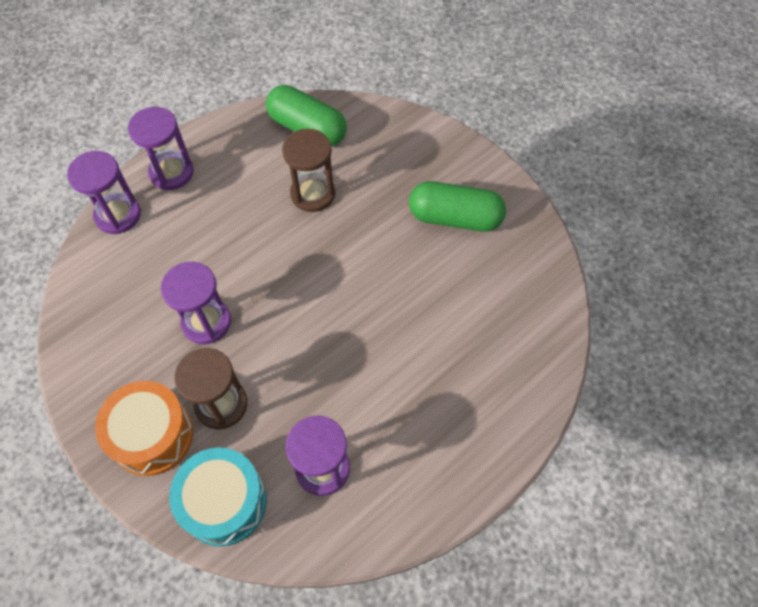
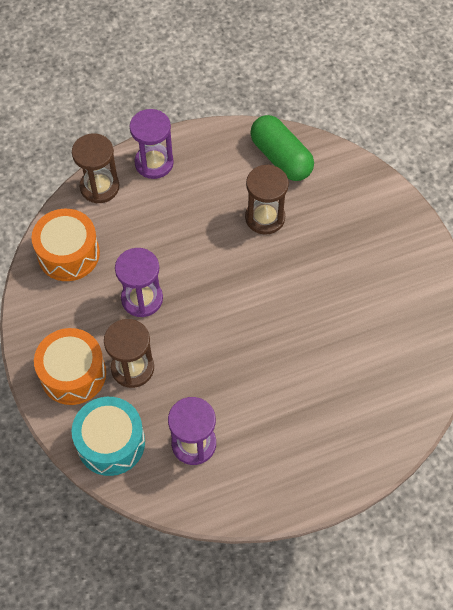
camera: 20 degrees right, 0 degrees up
(104, 299) = (68, 254): none -> orange drum
(118, 215) = (99, 187): purple hourglass -> brown hourglass
(455, 218) = (378, 276): green capsule -> none

